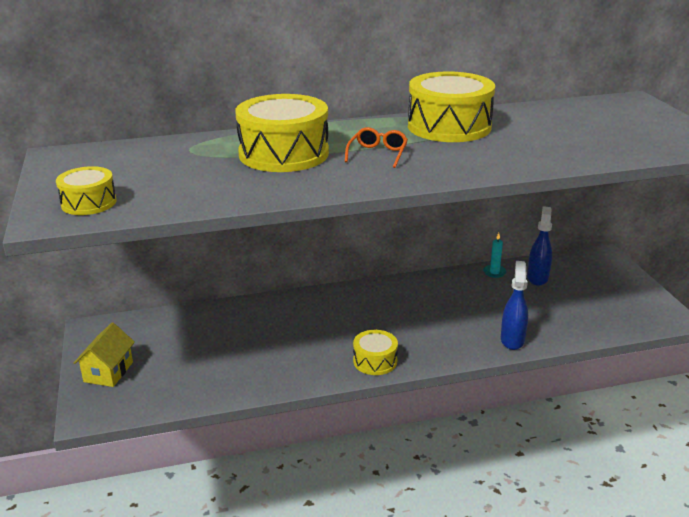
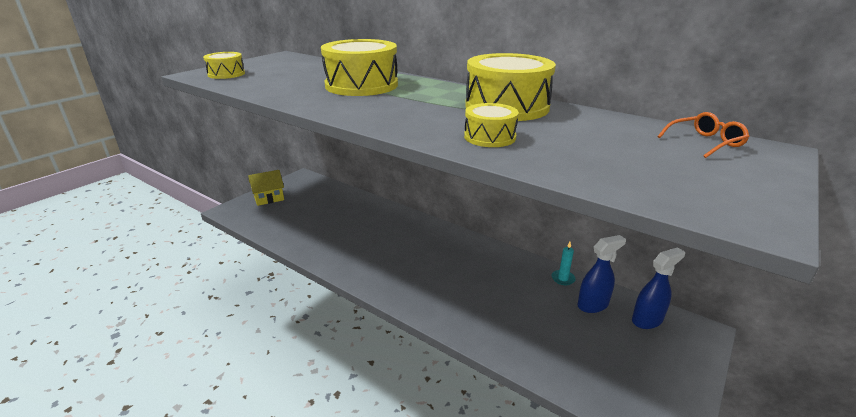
camera: 50 degrees right, 0 degrees up
(375, 361) = (372, 276): yellow drum -> yellow drum (490, 137)
(377, 154) = (406, 103): orange glasses -> orange glasses (705, 142)
(512, 340) = (479, 330): blue spray bottle -> blue spray bottle (647, 320)

